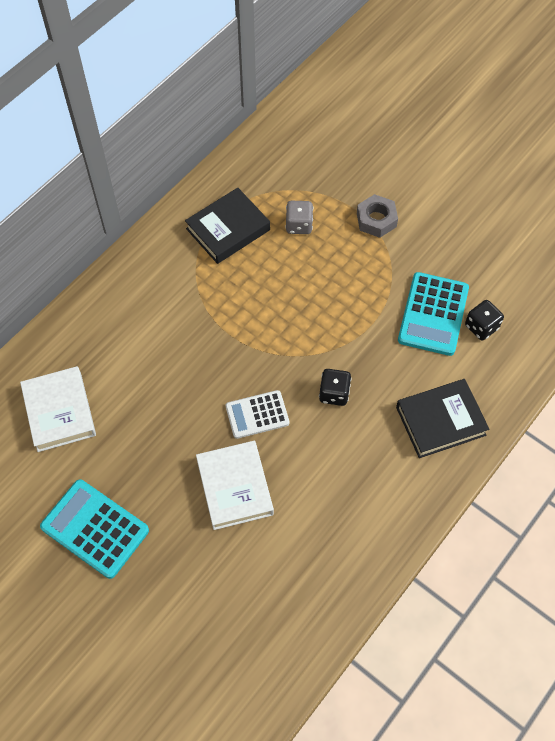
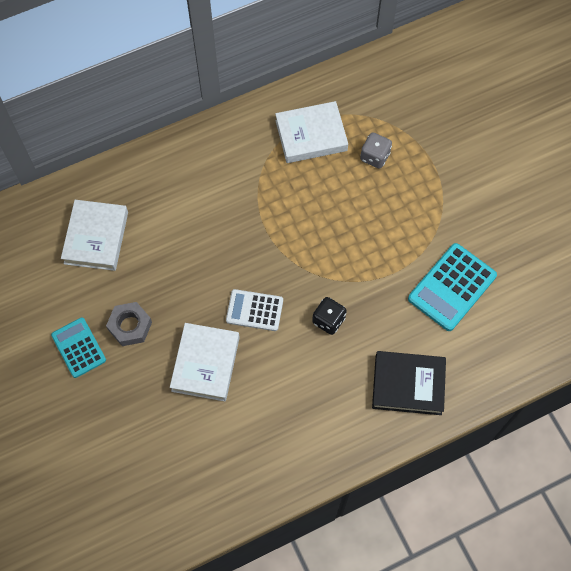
camera: 25 degrees right, 5 degrees up
(95, 528) = (78, 347): turquoise calculator -> turquoise calculator, size x0.65
(228, 229) = (311, 135): black book -> white book
(376, 220) = (446, 179): grey nut -> grey nut (130, 326)
(481, 327) = (489, 317): black dice -> none

